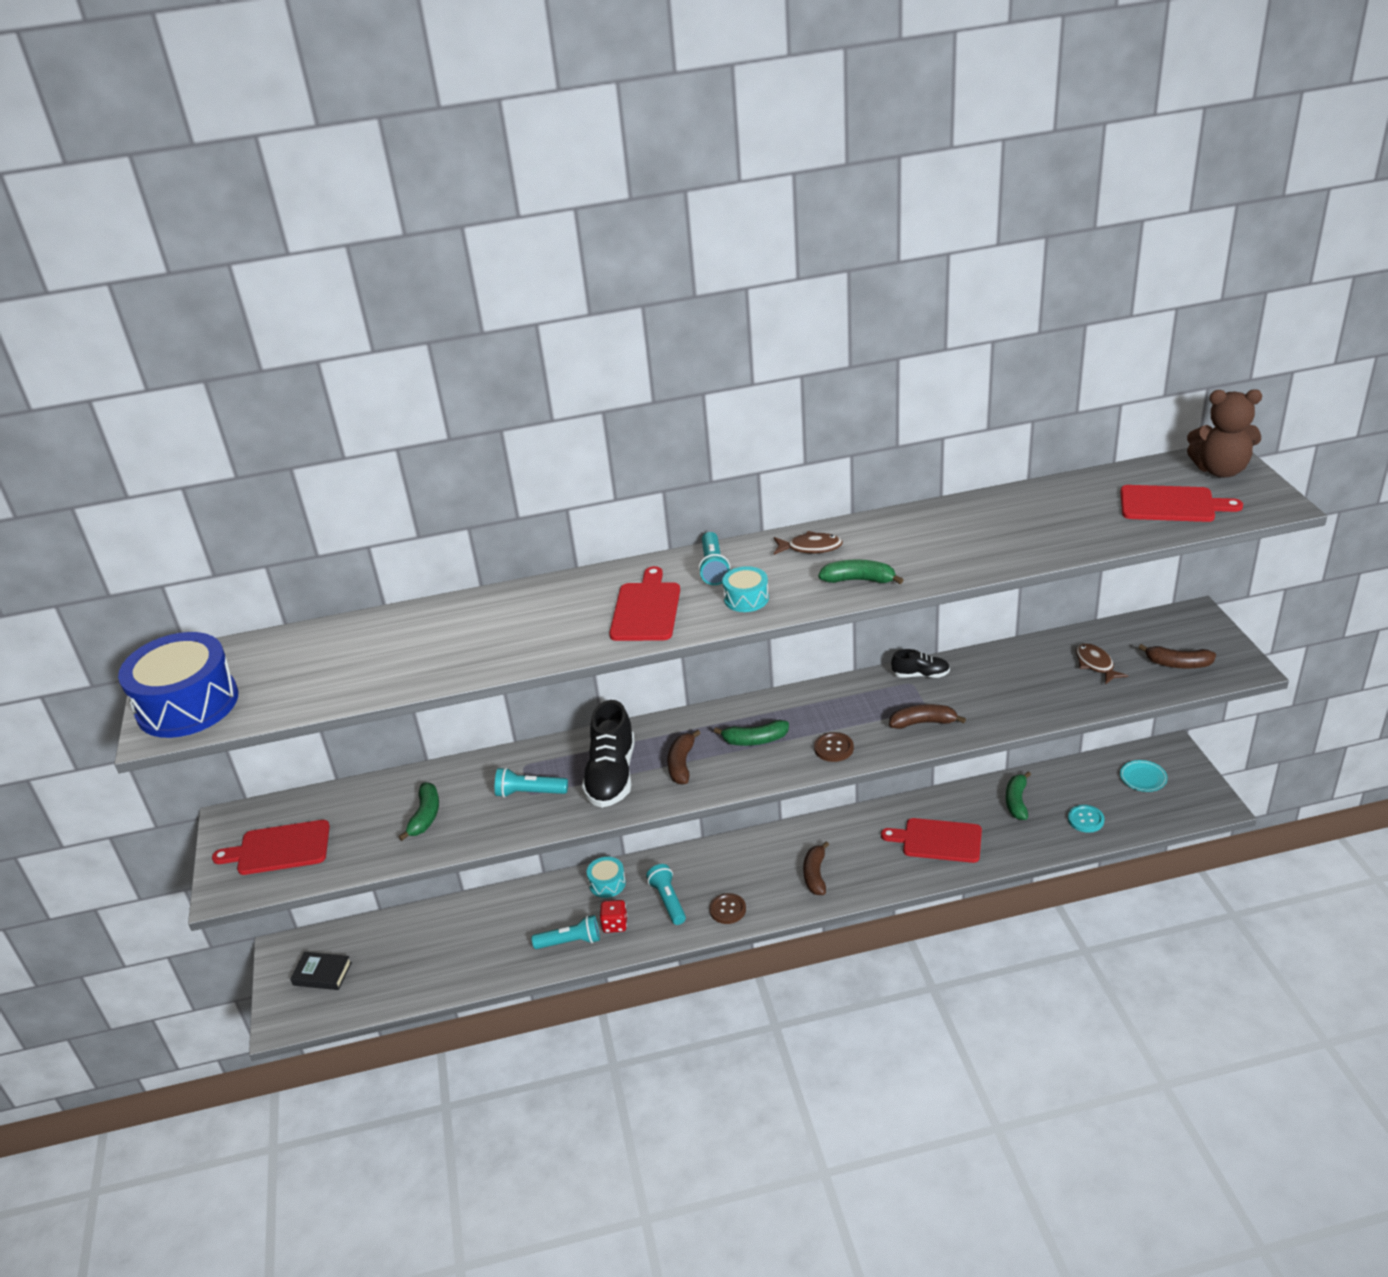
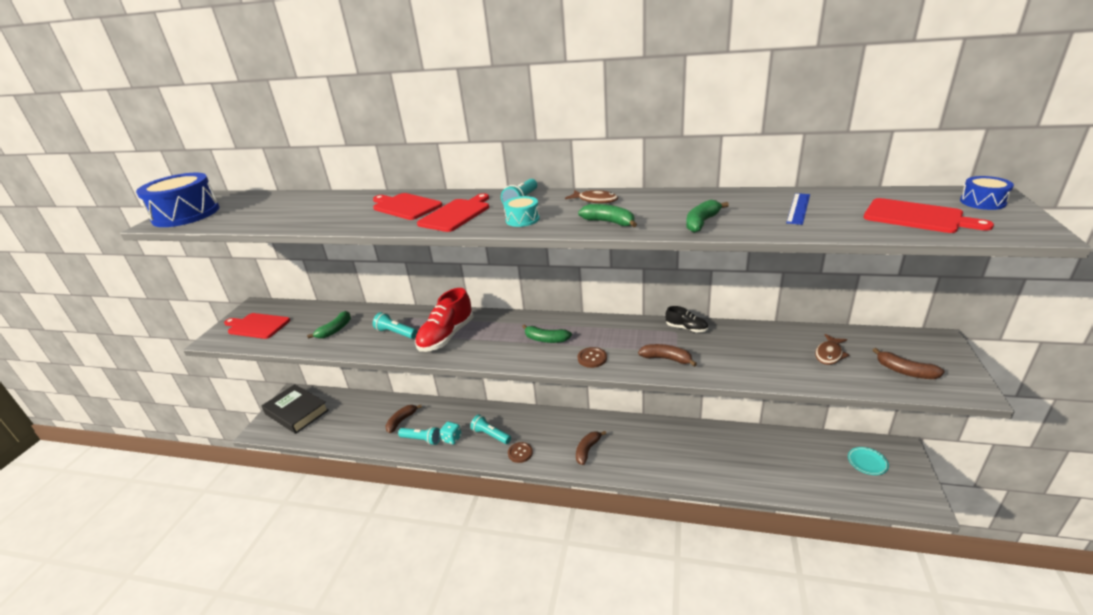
camera: 25 degrees right, 5 degrees down
(322, 974) = (296, 412): black book -> black book, size x1.89
(607, 883) = (465, 413): turquoise drum -> none
(611, 775) = (446, 336): black shoe -> red shoe
(615, 924) = (452, 438): red dice -> turquoise dice
(668, 900) = (490, 435): turquoise flashlight -> turquoise flashlight turned 60 degrees counterclockwise
(681, 764) = (491, 341): brown banana -> brown banana (401, 421)
(938, 840) = (683, 455): red cutting board -> red cutting board (405, 206)
(1016, 801) = (755, 448): green banana -> green banana (702, 222)
(1052, 515) = (798, 208): none -> blue ruler
(1085, 819) = (803, 478): turquoise button -> none
(1095, 664) = (829, 354): brown fish -> brown fish turned 150 degrees counterclockwise
(1220, 470) = (982, 202): brown teddy bear -> blue drum

